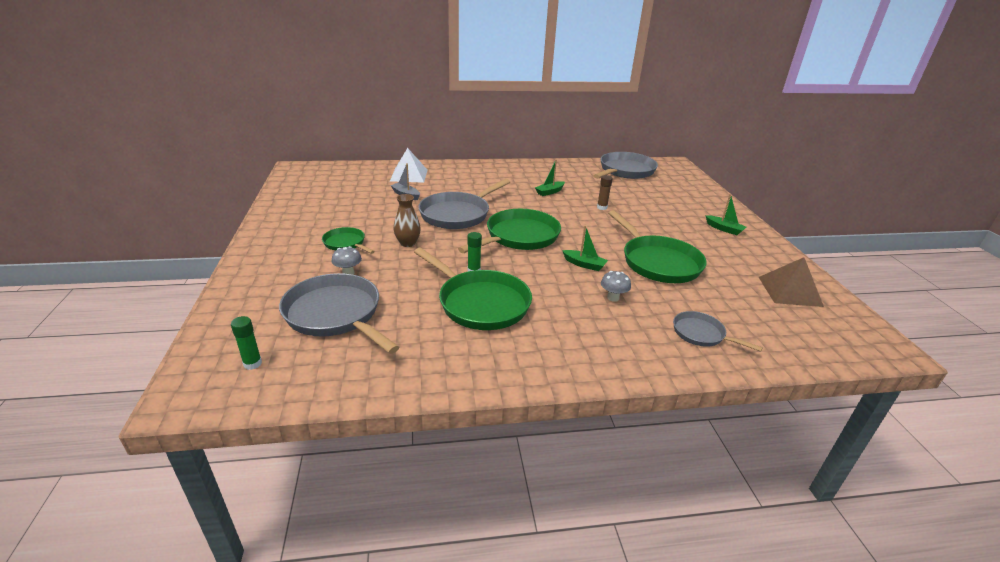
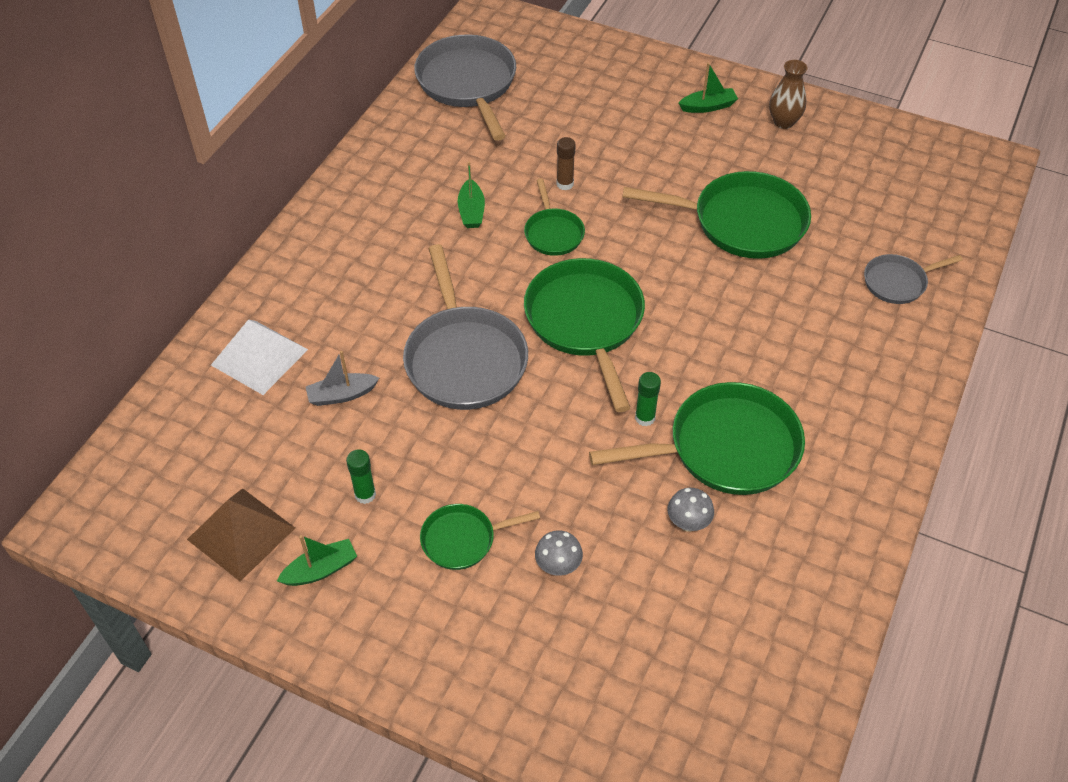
camera: 55 degrees left, 20 degrees up
(252, 364) = (723, 743): green glue stick -> green glue stick (365, 494)
(336, 314) = (661, 616): grey pan -> none
(408, 243) = (516, 460): brown vase -> brown vase (783, 122)
(565, 213) = (553, 233): none -> green pan
(584, 264) = (702, 295): green boat -> green boat (320, 570)
(613, 298) = (790, 313): grey mushroom -> grey mushroom (688, 523)
(789, 291) = (867, 154): brown pyramid -> brown pyramid (241, 533)

